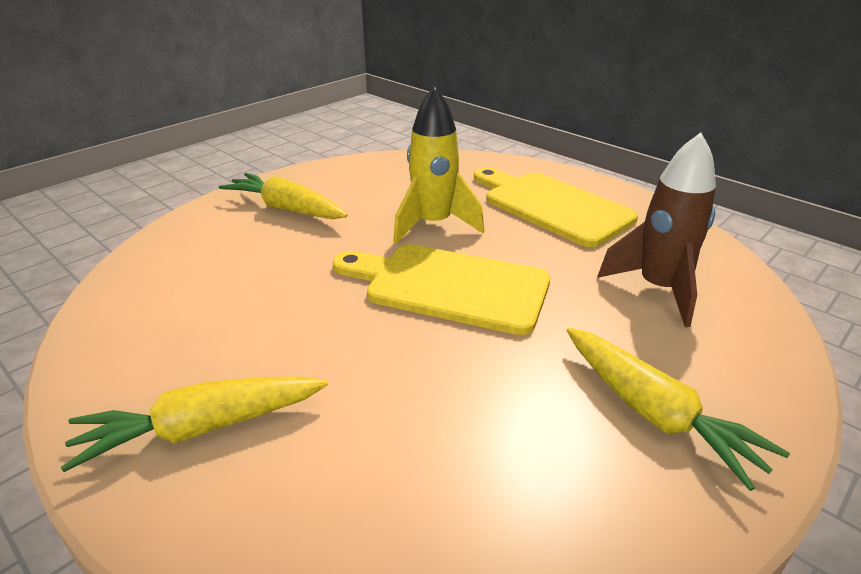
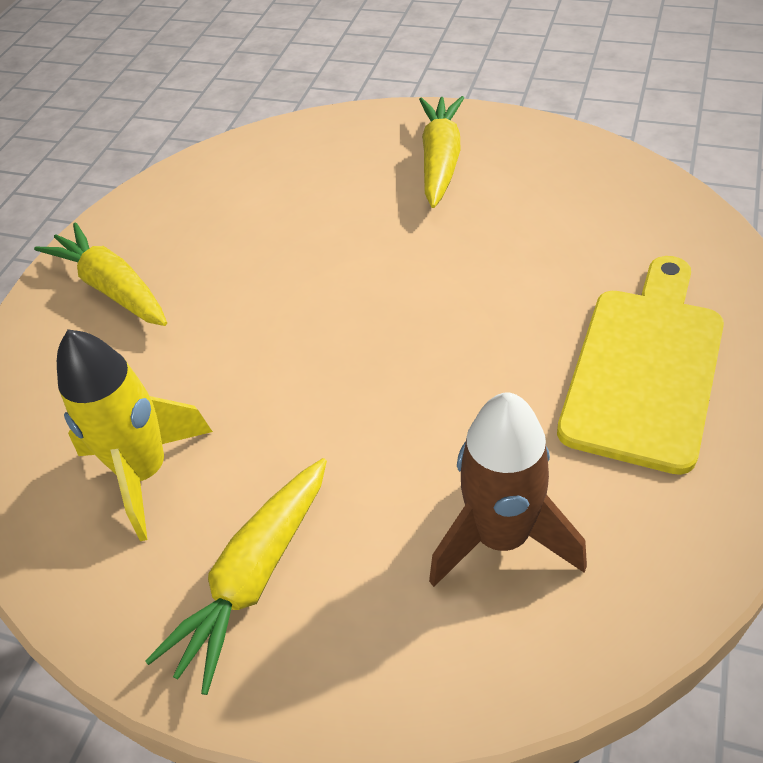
camera: 70 degrees right, 15 degrees up
(433, 225) = (498, 279): yellow rocket -> yellow rocket (145, 472)
(449, 286) = (378, 344): yellow cutting board -> none

